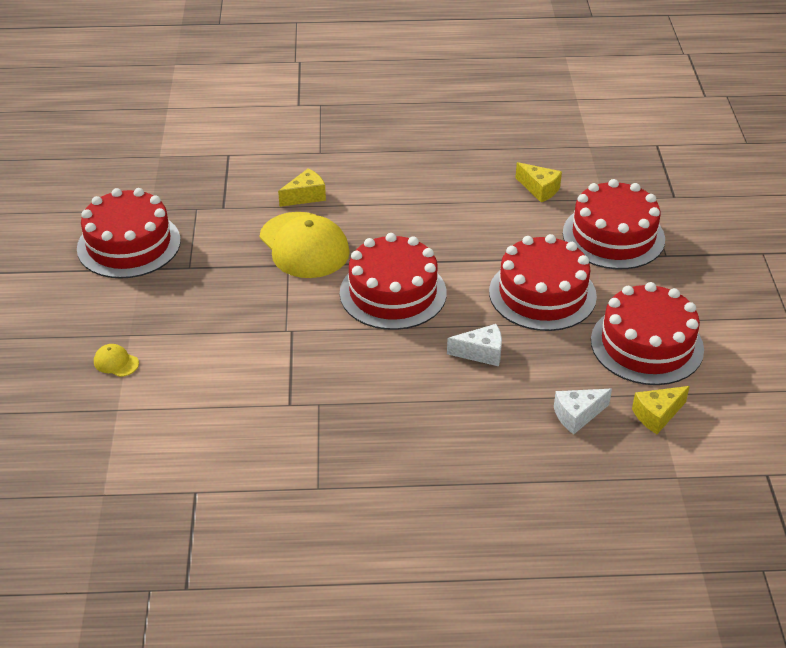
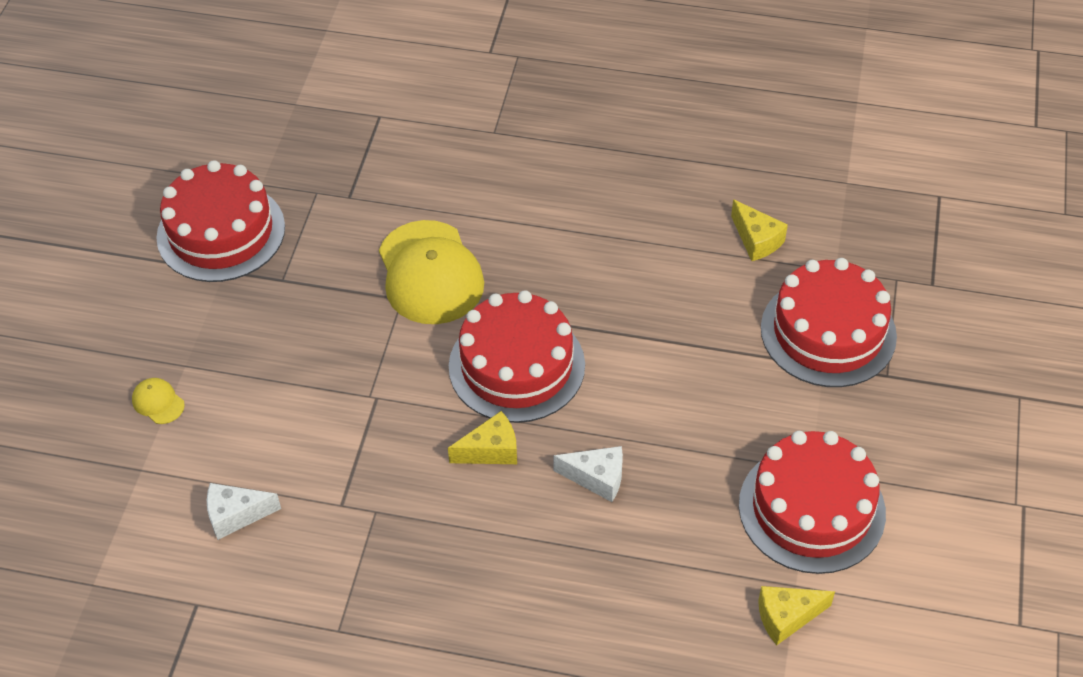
camera: 15 degrees right, 10 degrees up
(305, 196) = (455, 197): yellow cheese -> yellow cheese (491, 450)
(542, 294) = (704, 404): red cake -> none
(577, 415) = (685, 596): white cheese -> white cheese (236, 515)

